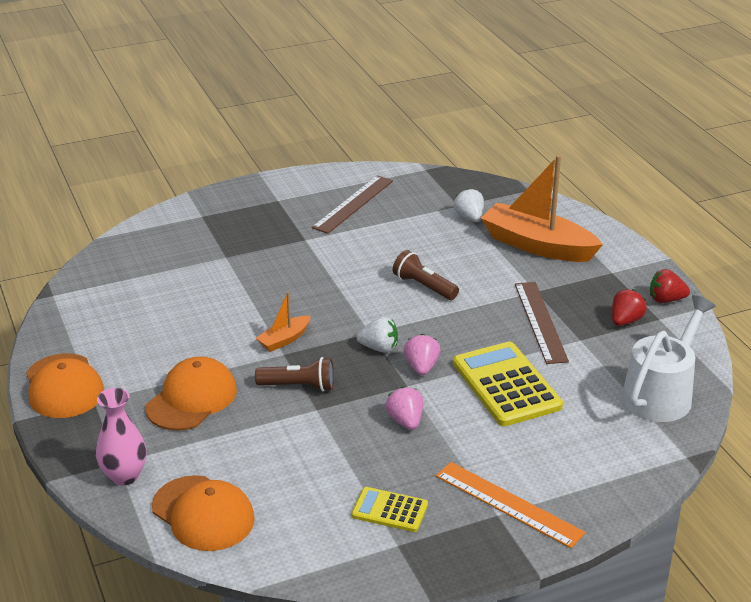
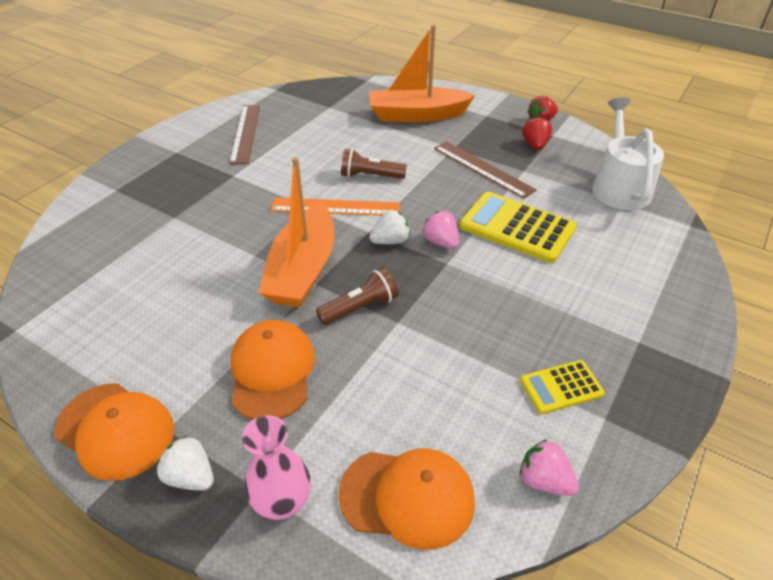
camera: 35 degrees left, 10 degrees up
(284, 340) = (303, 270): orange boat -> orange boat, size x2.14
(405, 421) = (480, 295): pink strawberry -> pink strawberry (544, 480)
(469, 218) = (347, 113): white strawberry -> white strawberry (191, 476)
(508, 504) = (635, 328): orange ruler -> orange ruler (335, 207)

